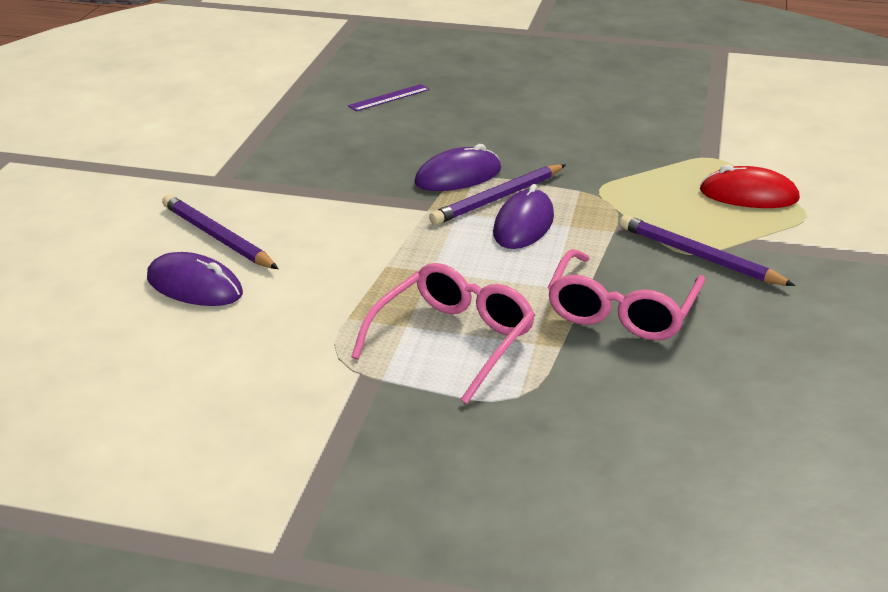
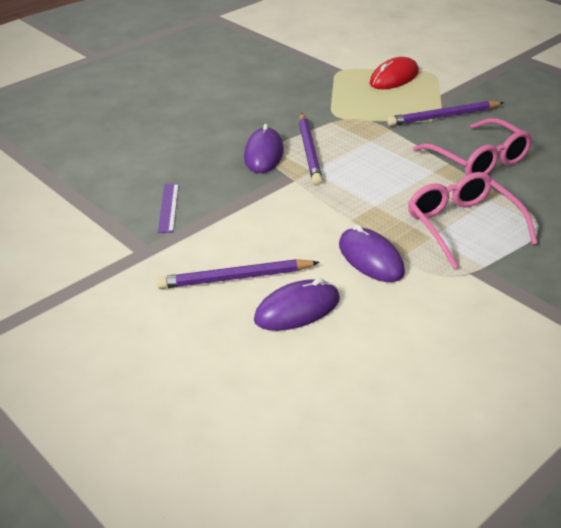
camera: 55 degrees left, 5 degrees up
(389, 98) = (114, 139): purple ruler -> purple ruler (168, 207)
(523, 225) = (352, 154): purple mouse -> purple mouse (371, 259)

